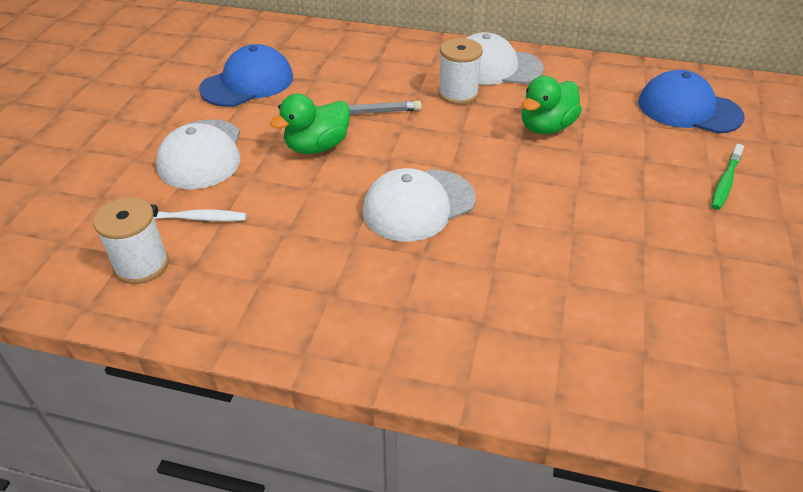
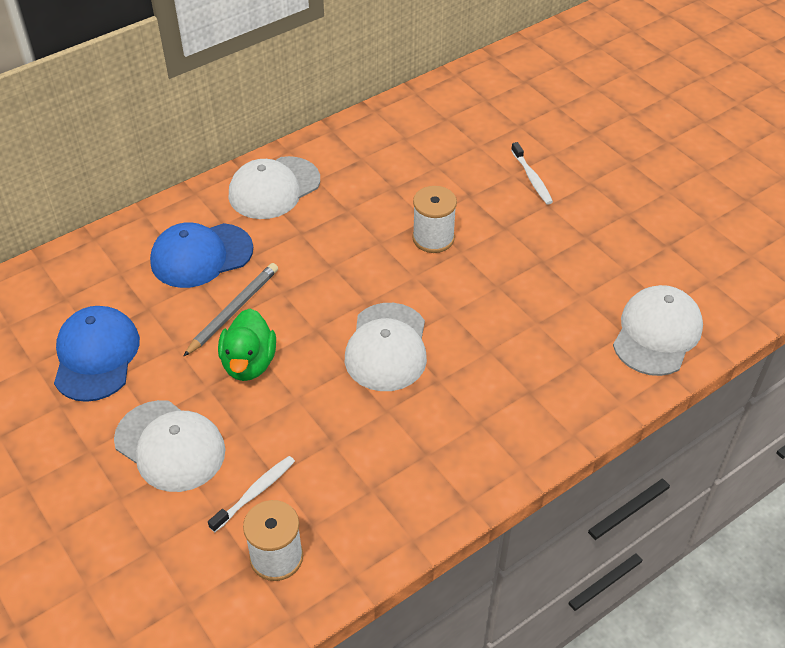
camera: 50 degrees left, 5 degrees up
(458, 94) = (282, 234): white spool -> white spool (433, 238)
(546, 127) = (381, 217): green duck -> none
(682, 383) = (657, 333): none -> white cap
(688, 109) = (446, 132): blue cap -> blue cap (201, 255)
(725, 182) = (532, 178): green toothbrush -> white toothbrush

